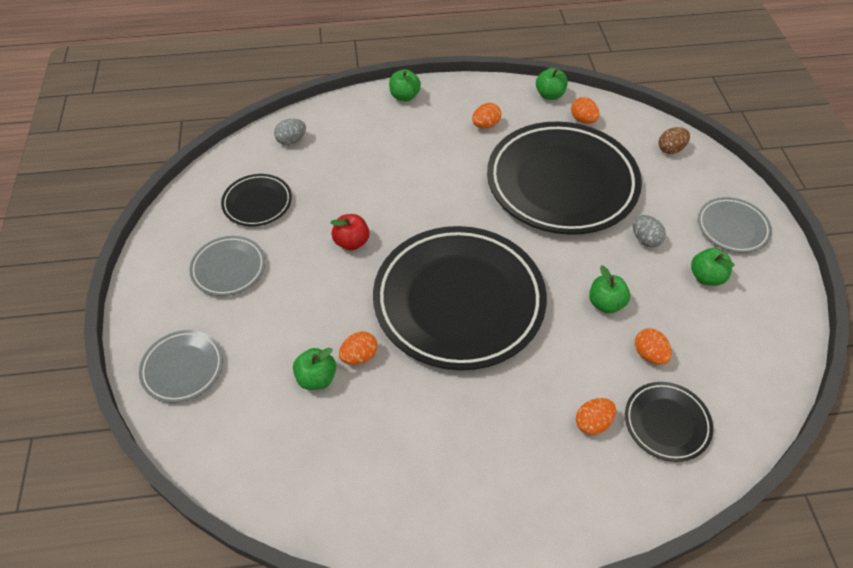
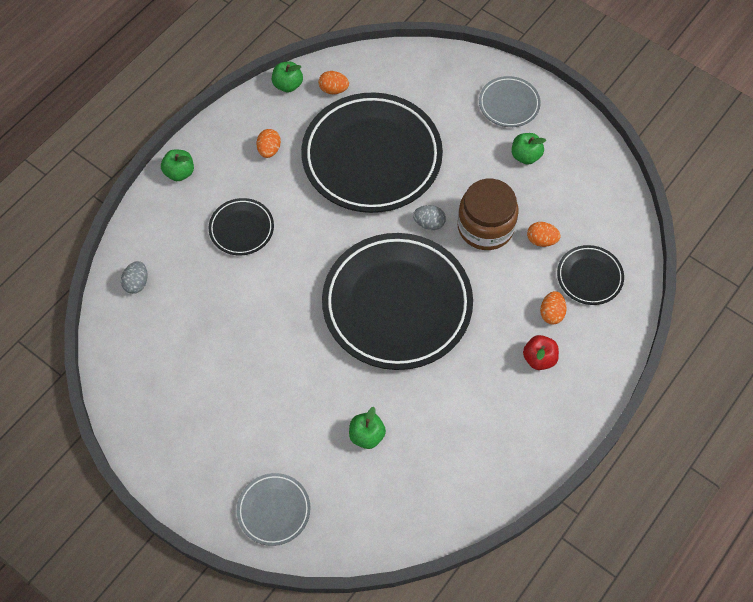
camera: 45 degrees left, 10 degrees up
(229, 268) = (217, 419): grey plate -> none
(257, 203) = (175, 354): black plate -> black plate (241, 229)
(351, 242) = (279, 325): red apple -> red apple (539, 358)
(359, 356) = (376, 397): orange egg -> none
(605, 303) = (485, 227): green apple -> brown jar
(645, 239) = (465, 158): grey egg -> grey egg (429, 223)
(670, 149) = (416, 69): brown egg -> none

